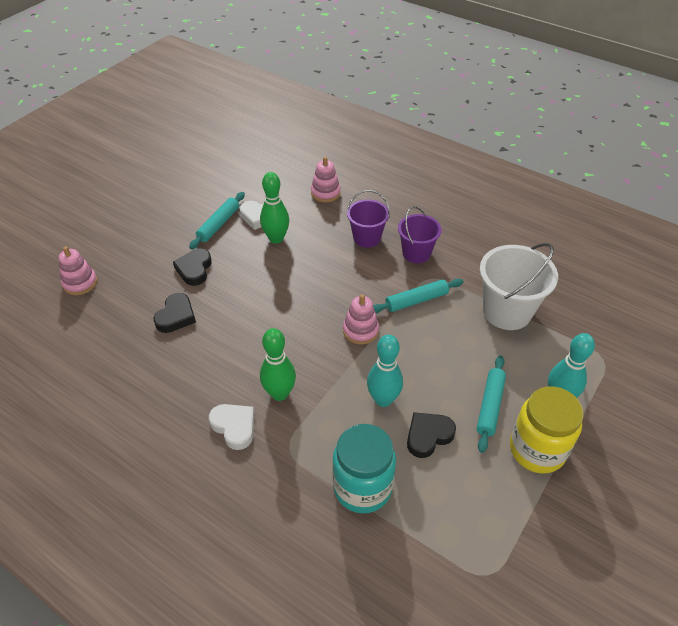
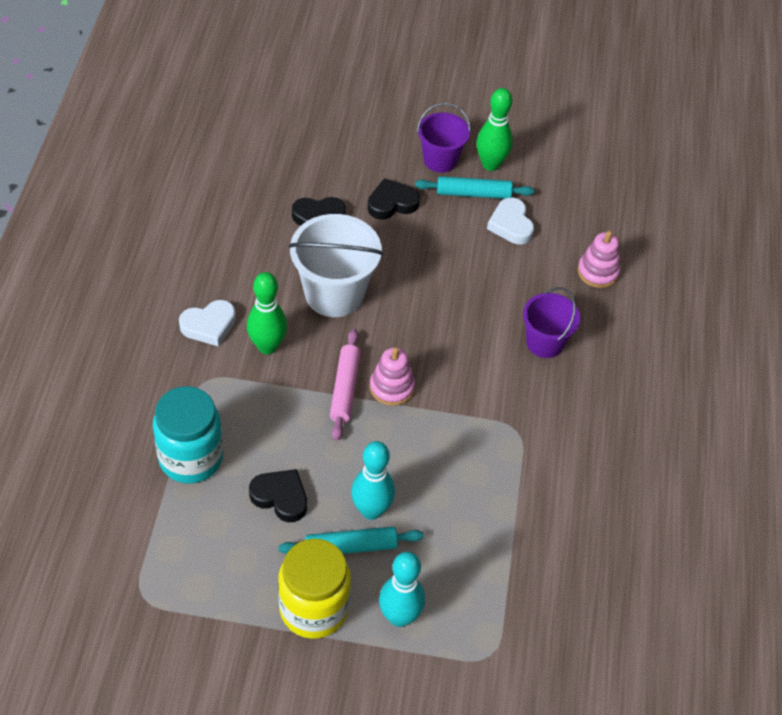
camera: 60 degrees right, 5 degrees up
(80, 283) = (317, 121): pink stacking toy -> none
(234, 427) = (209, 325): white heart -> white heart turned 45 degrees clockwise
(276, 238) = (485, 255): green bowling pin -> green bowling pin (490, 164)
(347, 359) = (344, 389): none -> pink rolling pin
(383, 399) = (307, 441): turquoise bowling pin -> turquoise bowling pin (371, 510)
(416, 253) = (551, 403): purple bucket -> purple bucket (440, 160)
(416, 300) = (470, 427): turquoise rolling pin -> none
(507, 311) = (509, 528): white bucket -> white bucket (334, 294)

